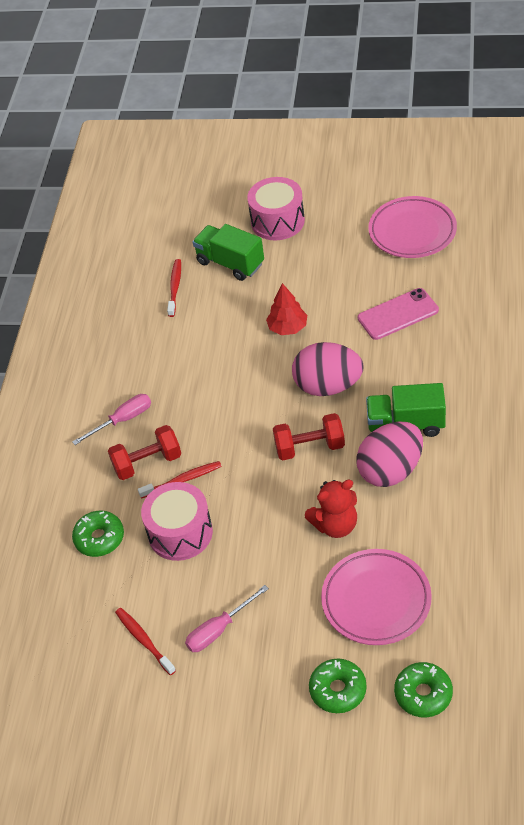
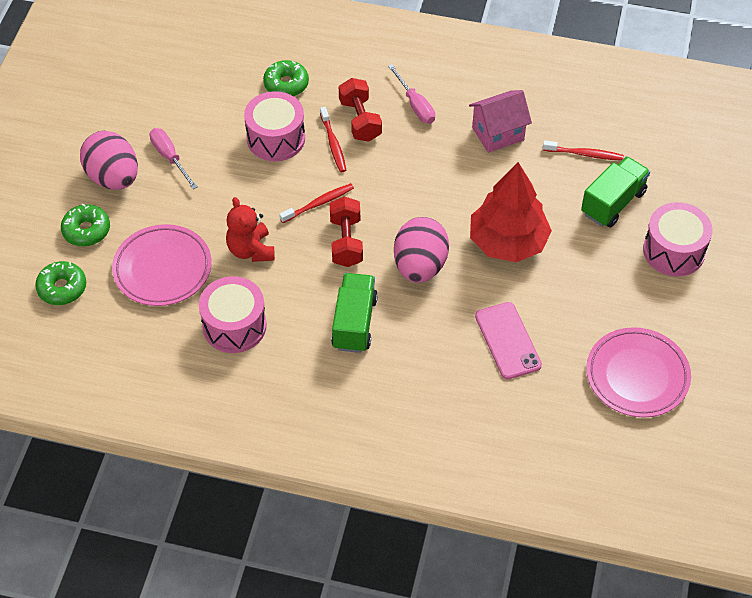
camera: 90 degrees right, 5 degrees up
(144, 640) = (176, 108): red toothbrush -> red toothbrush (318, 203)
(155, 351) = (498, 134): none -> pink house
(288, 327) = (508, 242): red tree -> red tree, size x1.86
(390, 470) = (301, 302): pink egg -> pink egg (113, 177)
(433, 520) = (234, 326): none -> pink drum

